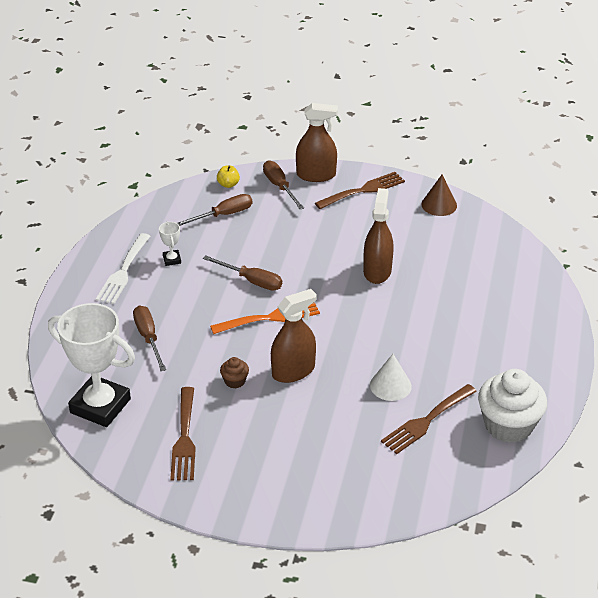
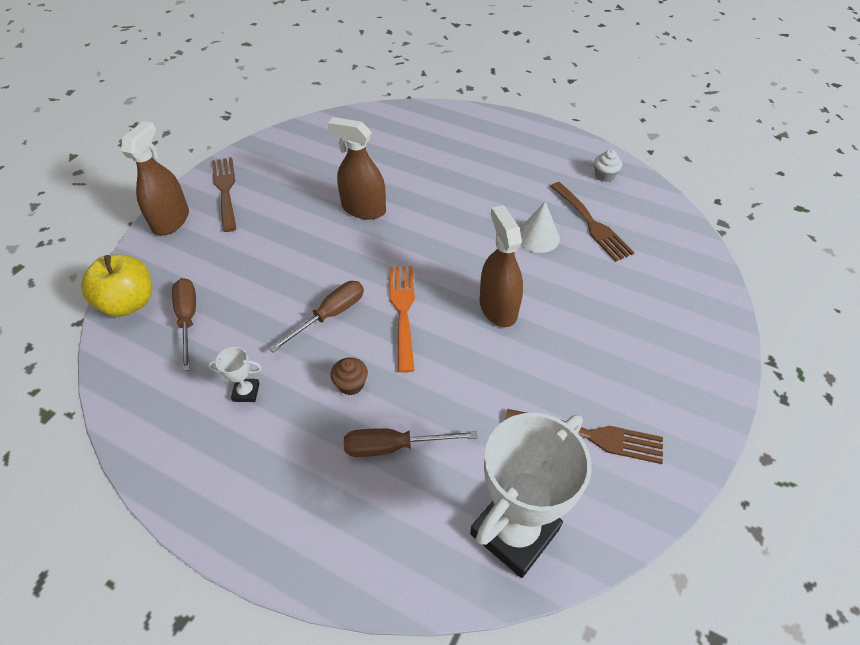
camera: 75 degrees left, 10 degrees up
(123, 272) = (241, 457): white fork -> none
(228, 184) = (129, 303): yellow apple -> yellow apple, size x1.99
(235, 381) = (501, 365): brown cupcake -> brown cupcake (351, 384)
(280, 187) = (169, 255): brown screwdriver -> none
(439, 205) = (284, 145): brown cone -> none
(508, 425) = (604, 175): white cupcake -> white cupcake, size x0.44

